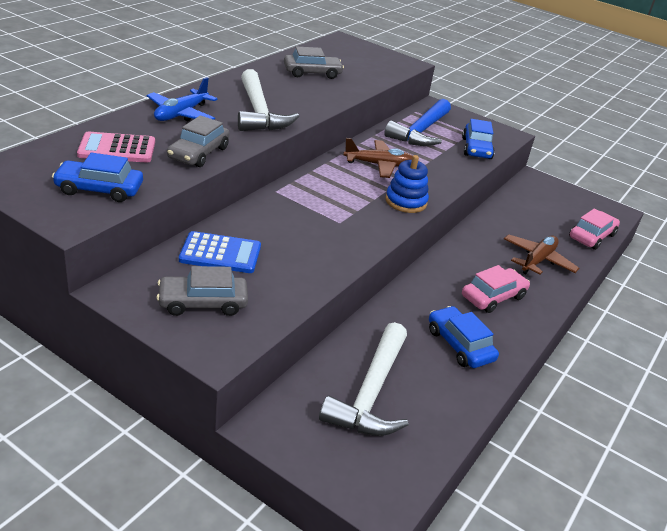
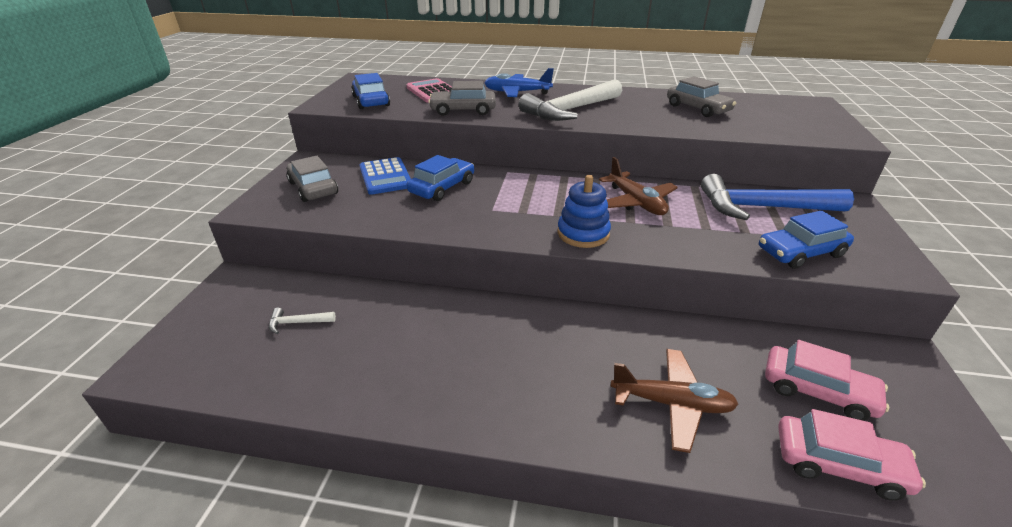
camera: 70 degrees right, 0 degrees up
(371, 392) = (298, 323): white hammer -> white hammer, size x0.41
(459, 345) = (412, 366): blue car -> blue car (442, 187)
(493, 297) = (534, 375): pink car -> pink car (817, 390)

